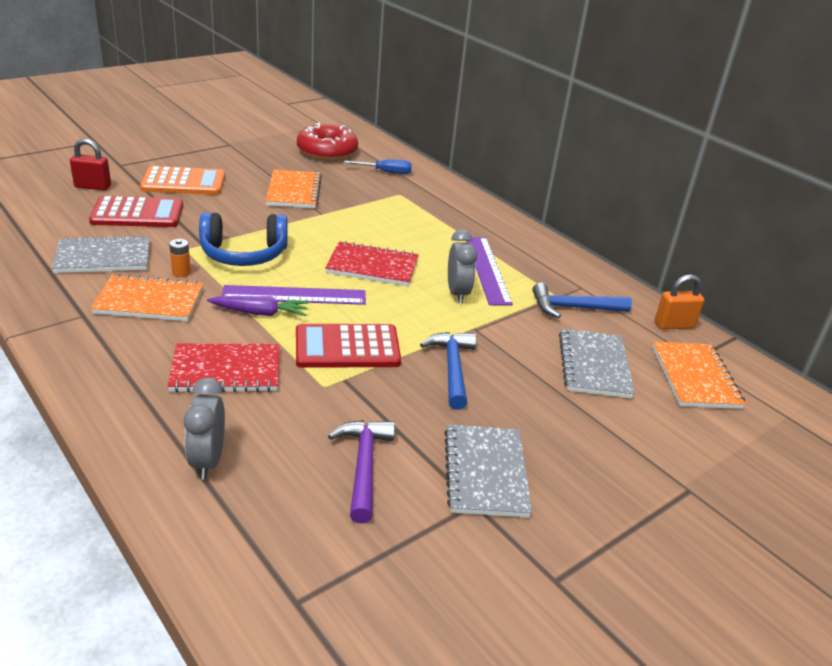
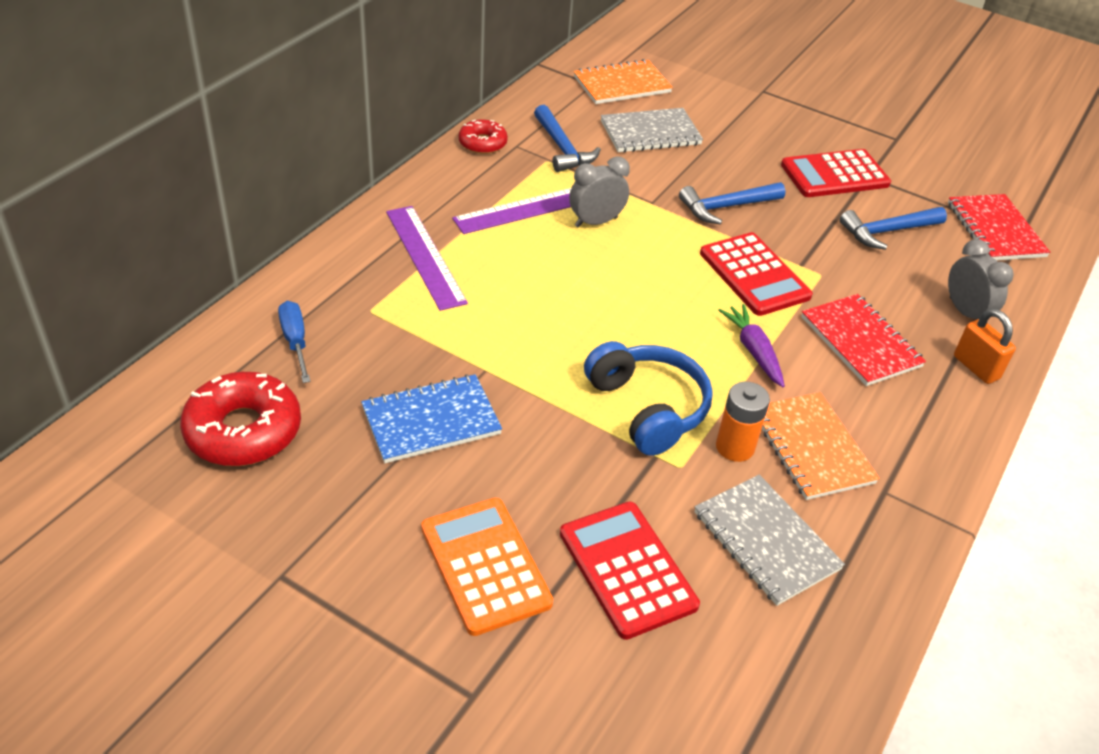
camera: 110 degrees left, 10 degrees up
(93, 187) = (583, 682): red padlock -> none
(181, 273) = (735, 447): orange battery -> orange battery, size x1.60
(208, 460) = (965, 312): grey clock -> grey clock turned 90 degrees counterclockwise
(294, 191) = (431, 421): orange notebook -> blue notebook
(294, 295) = (699, 336): purple ruler -> purple ruler (425, 256)
(364, 466) = (887, 231): purple hammer -> blue hammer
(372, 266) = (589, 292): red notebook -> red notebook (995, 230)
(485, 472) = (834, 175): grey notebook -> red calculator
(587, 273) = (482, 143): none -> red donut
(674, 325) = (545, 93): orange padlock -> orange padlock (976, 367)

